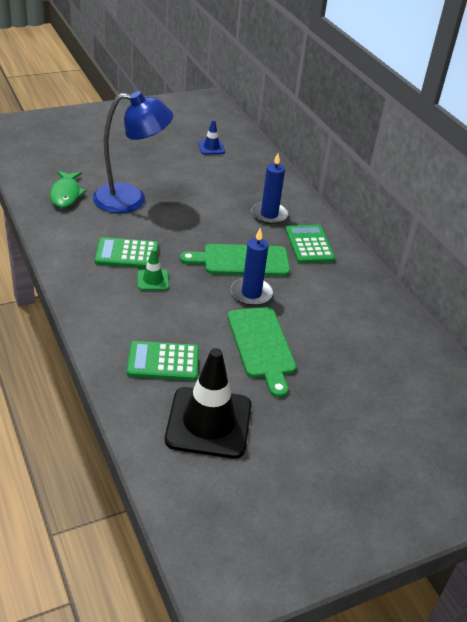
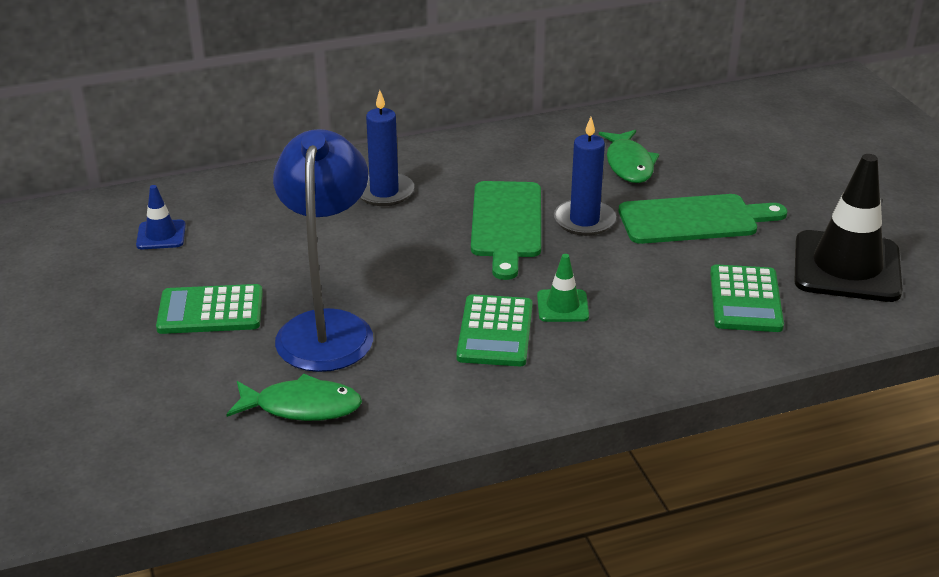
camera: 80 degrees left, 5 degrees down
(309, 245) = (464, 165): green calculator -> green calculator (210, 311)
(331, 319) = (629, 164): none -> green fish

